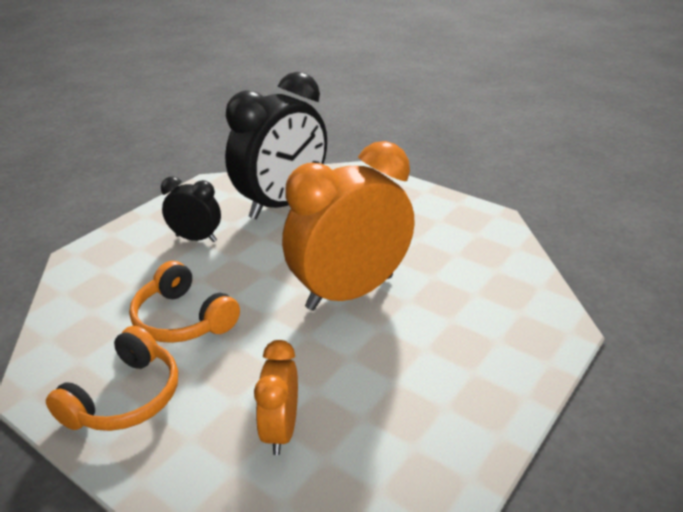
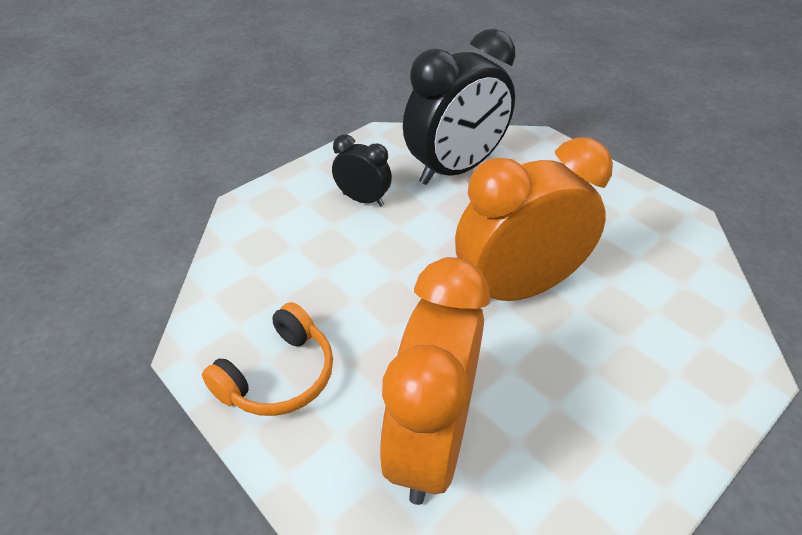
camera: 10 degrees right, 10 degrees up
(183, 319) = (342, 294): orange headphones -> none
(281, 430) = (431, 442): orange clock -> orange clock, size x2.02

